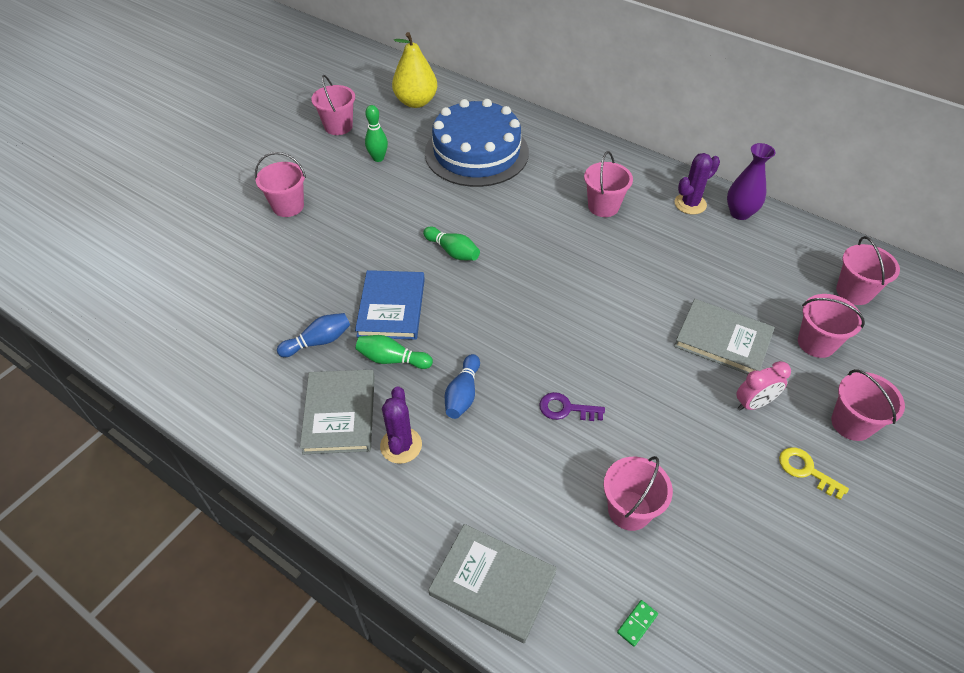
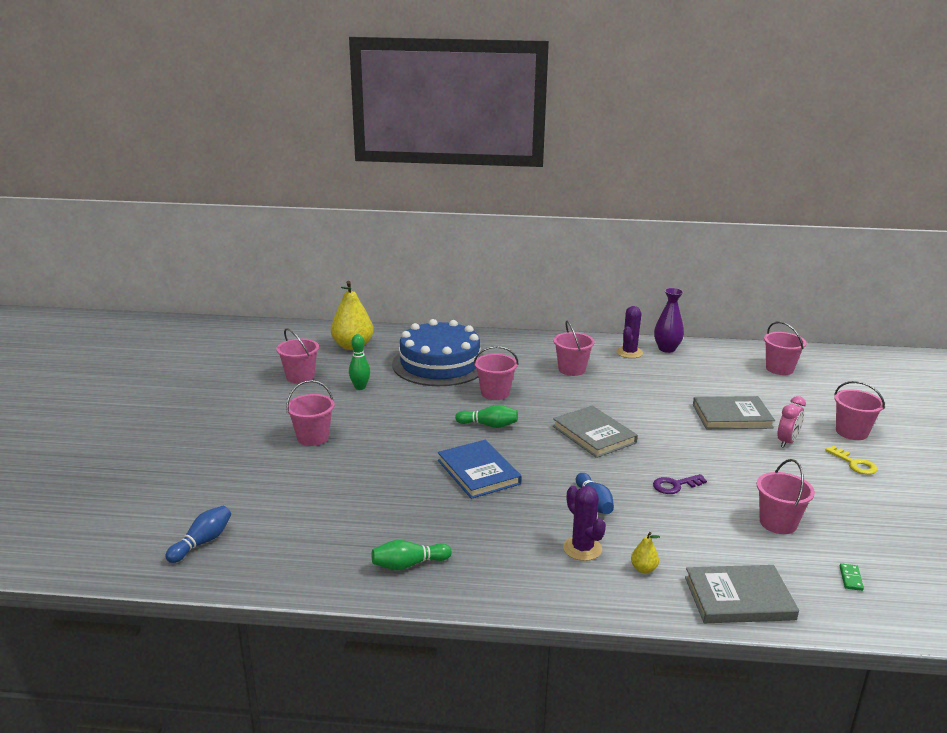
camera: 30 degrees left, 25 degrees down
(318, 342) = (441, 512): blue bowling pin -> blue bowling pin (202, 542)
(339, 414) = (511, 548): grey book -> grey book (594, 434)
(392, 359) = (515, 502): green bowling pin -> green bowling pin (408, 564)
(434, 499) = (643, 569): none -> yellow pear
(806, 471) = (854, 463): yellow key -> yellow key turned 135 degrees counterclockwise
(816, 343) = (787, 400): pink bucket -> pink bucket (495, 393)

